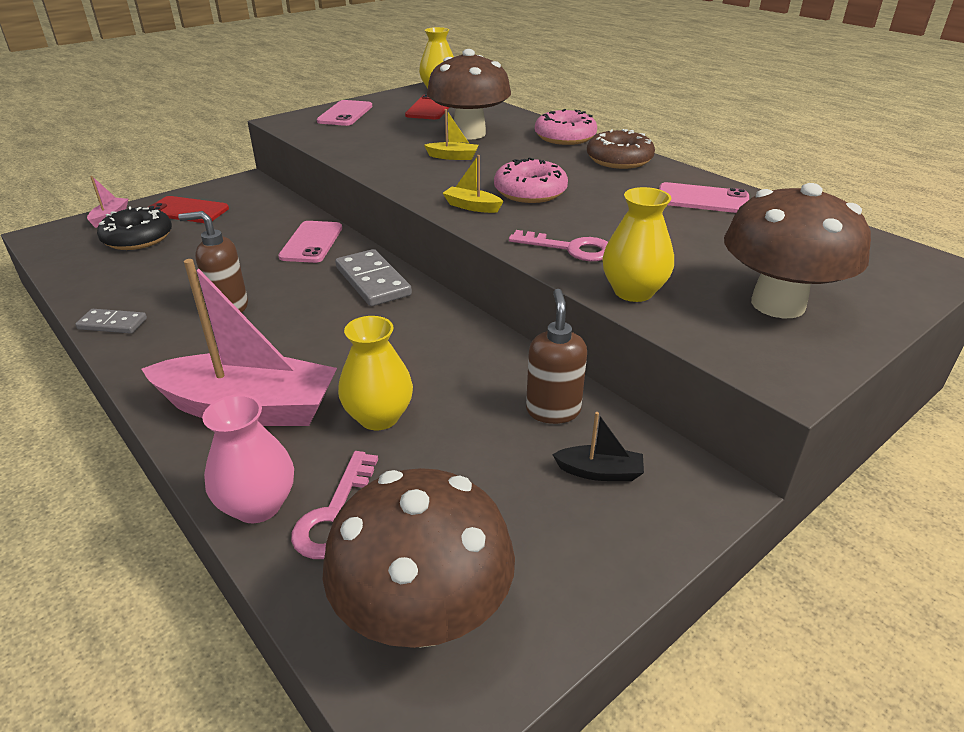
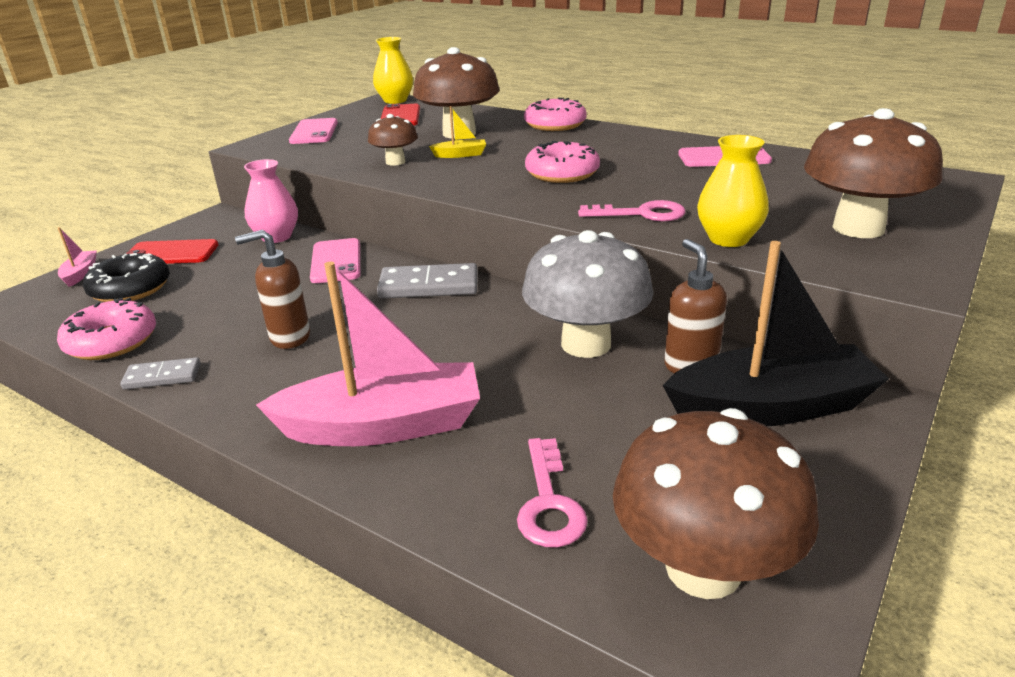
camera: 15 degrees left, 5 degrees down
(96, 284) = (112, 341): none -> pink donut
(258, 505) = (461, 513): pink vase -> pink vase (276, 237)
(373, 281) = (429, 286): grey domino -> grey domino turned 45 degrees counterclockwise
(379, 417) = (526, 405): yellow vase -> none
(390, 156) = (395, 162): none -> brown mushroom
(471, 368) = (586, 344): none -> grey mushroom
(472, 207) = (517, 193): yellow boat -> none
(599, 472) = (771, 407): black boat -> black boat, size x2.38
(619, 160) = (622, 136): brown donut -> none

